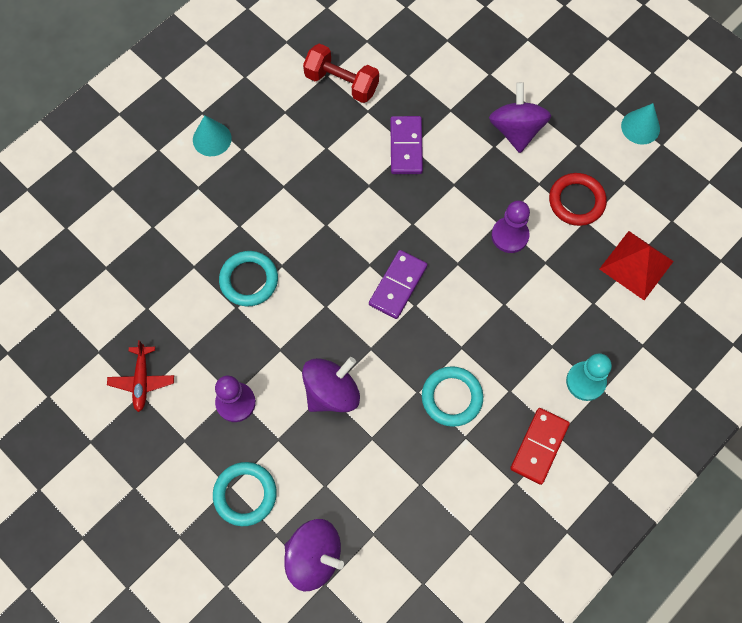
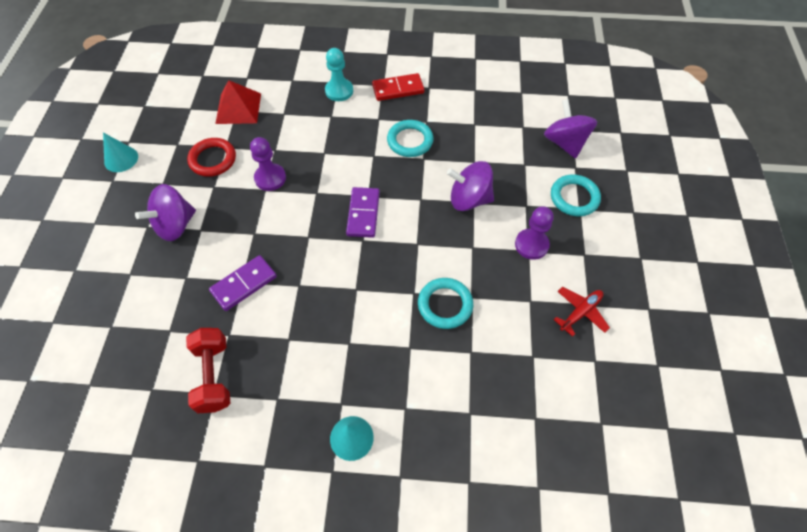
camera: 130 degrees left, 10 degrees down
(398, 285) = (363, 214): purple domino -> purple domino turned 75 degrees counterclockwise

